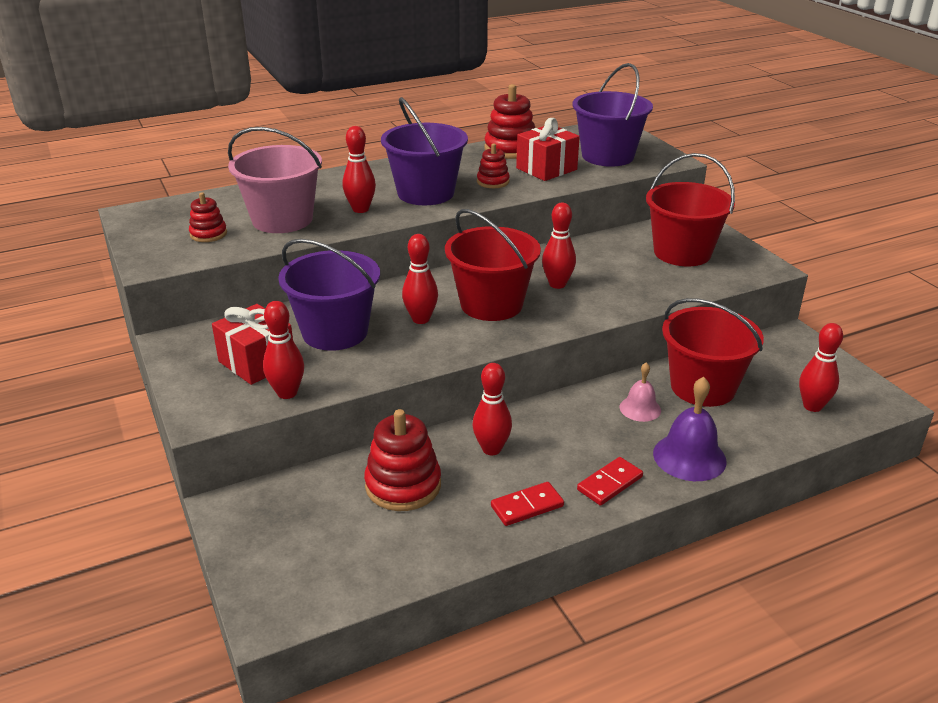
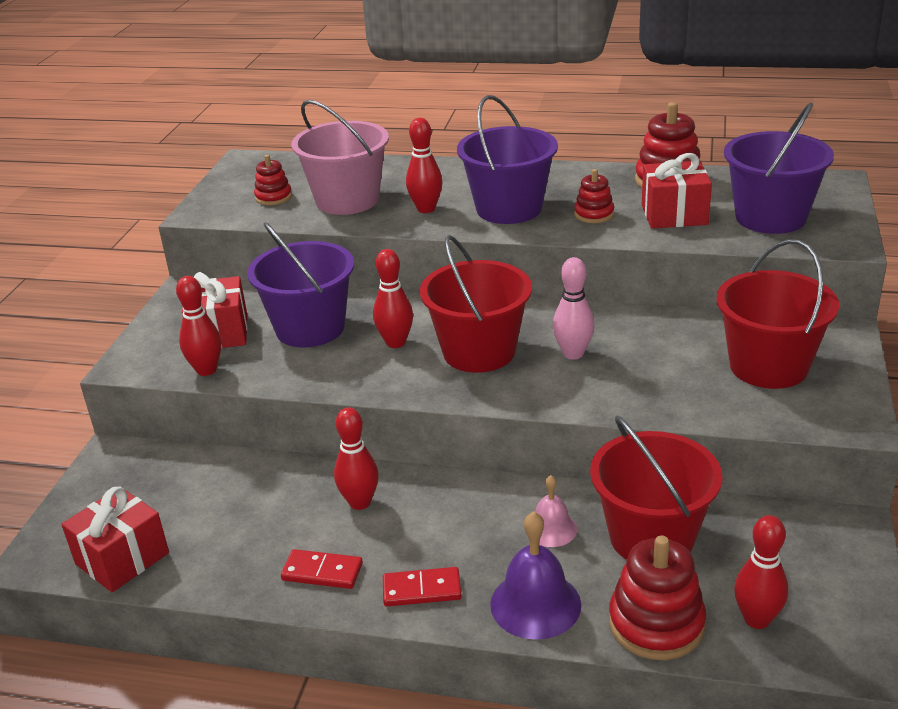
camera: 40 degrees right, 0 degrees up
(351, 576) = (122, 558): none -> red gift
(403, 485) = (250, 500): red stacking toy -> red stacking toy (656, 624)
(557, 284) = (573, 354): red bowling pin -> pink bowling pin

